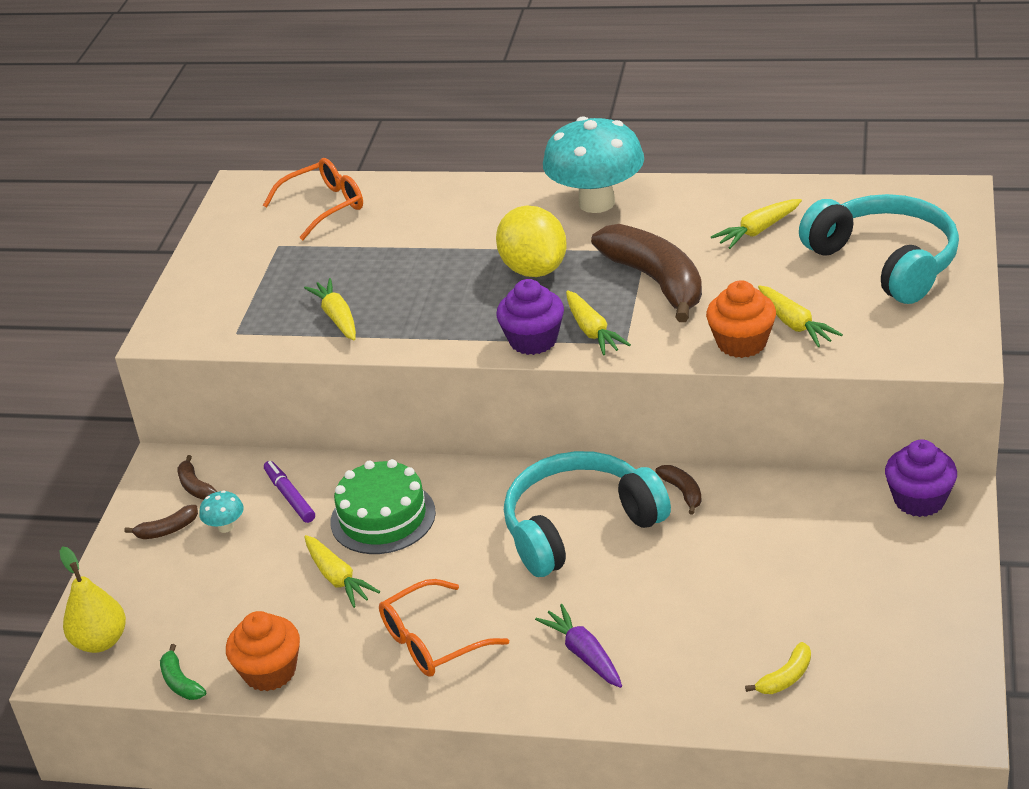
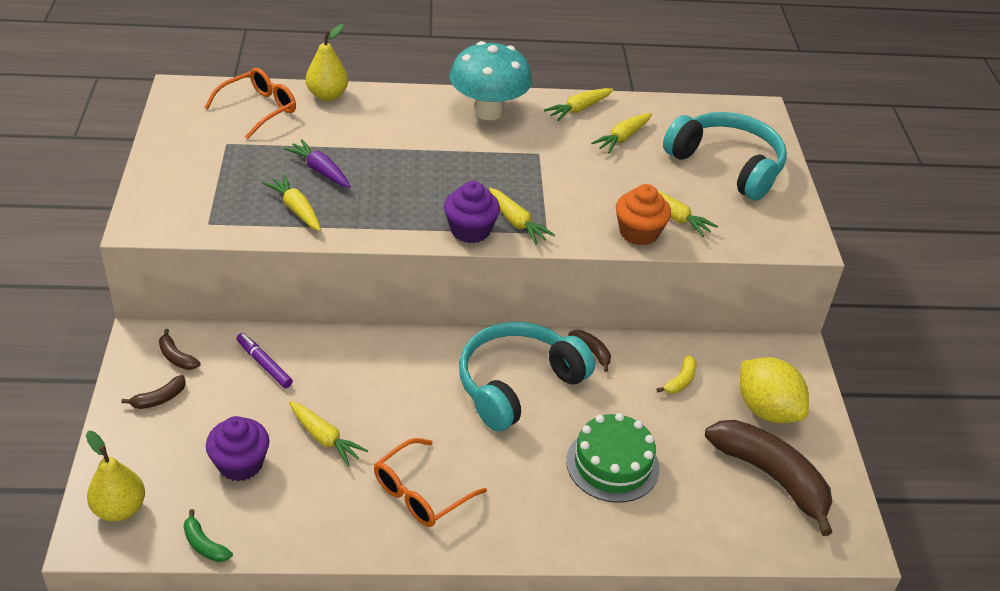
camera: 20 degrees left, 5 degrees up
(225, 527) = (212, 394): turquoise mushroom -> none
(270, 672) = (284, 529): orange cupcake -> none
(383, 517) = (350, 381): green cake -> green cake (612, 464)
(408, 188) = (327, 95): none -> yellow pear
(534, 269) = (453, 168): yellow lemon -> yellow lemon (766, 410)
(583, 654) = (550, 497): purple carrot -> purple carrot (320, 170)
(656, 281) = (555, 179): brown banana -> brown banana (771, 477)
(711, 197) = (578, 109): none -> yellow carrot
(785, 677) = (715, 509): yellow banana -> yellow banana (680, 381)
(919, 500) = (772, 354): purple cupcake -> purple cupcake (240, 464)

